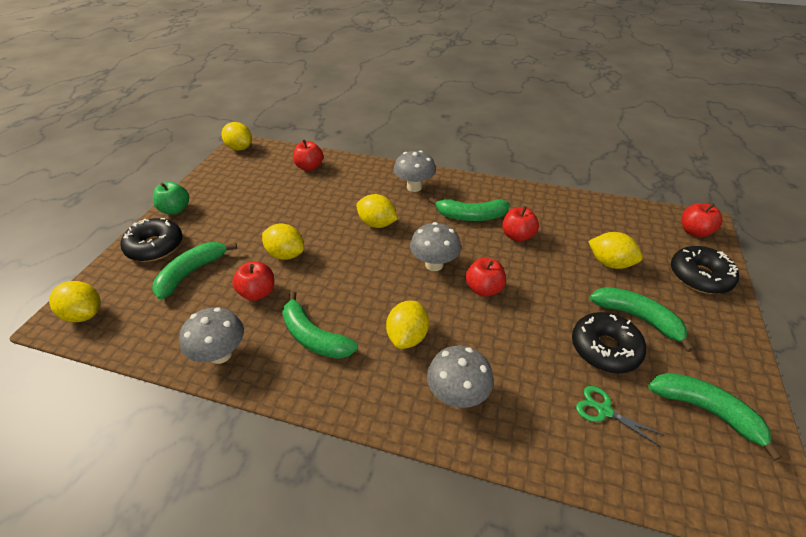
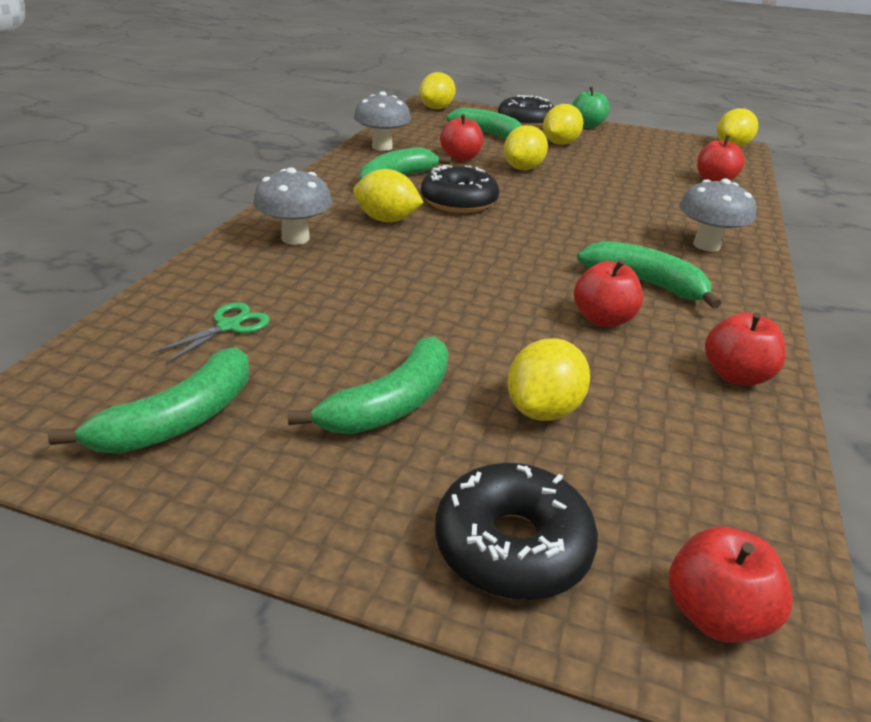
camera: 90 degrees right, 10 degrees down
(377, 224) = (597, 215): yellow lemon -> yellow lemon (560, 143)
(434, 264) = (516, 244): grey mushroom -> none
(470, 216) = (645, 283): green banana -> green banana turned 120 degrees clockwise
(483, 289) = (467, 273): red apple -> red apple (736, 376)
(605, 348) = (331, 352): black donut -> black donut (459, 202)

